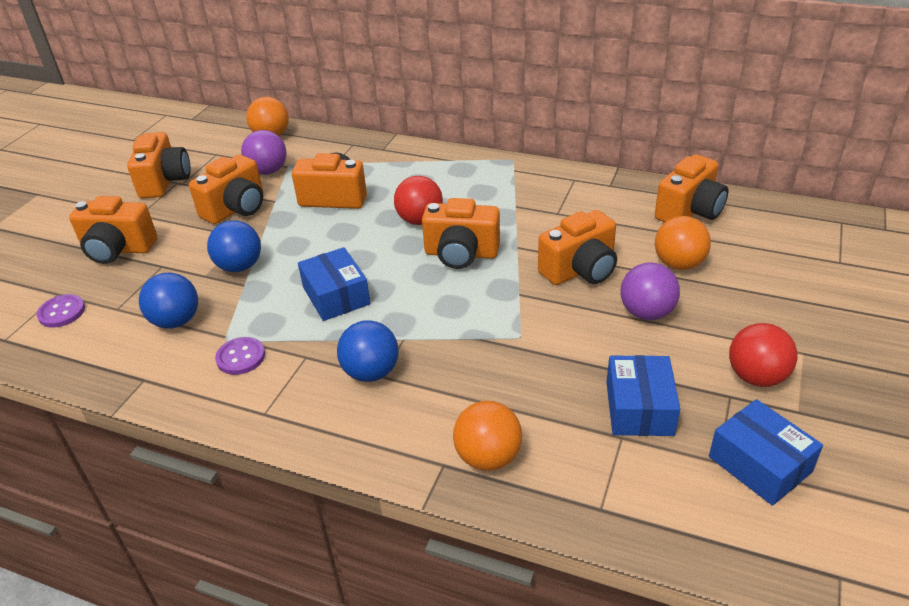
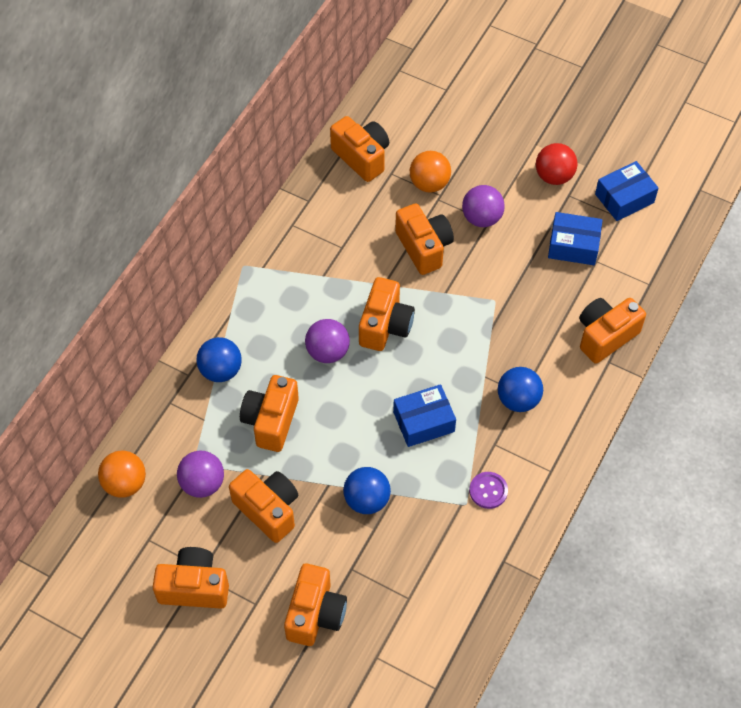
camera: 85 degrees left, 20 degrees up
(62, 312) = (405, 646): purple button -> none
(176, 321) = (435, 545): blue ball -> blue ball (221, 370)
(420, 220) = (327, 352): red ball -> purple ball
(488, 457) = (605, 336): orange ball -> orange camera

